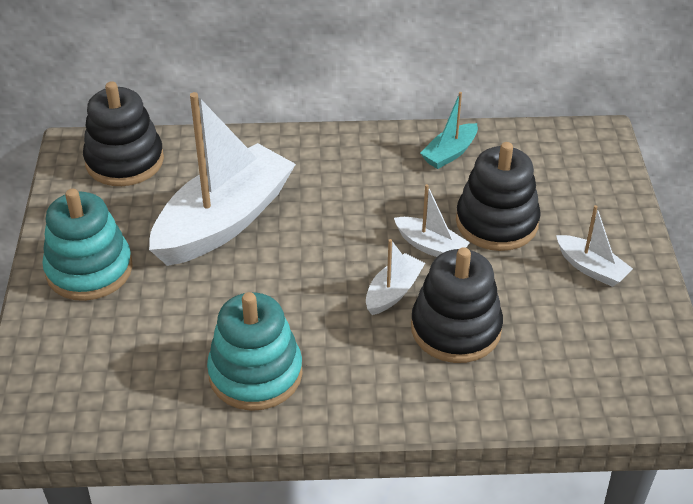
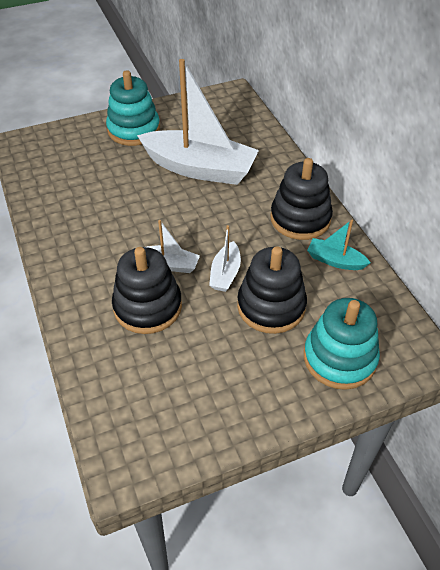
camera: 70 degrees right, 5 degrees up
(124, 161) = (231, 113): black stacking toy -> black stacking toy (300, 218)
(255, 373) = (75, 219): turquoise stacking toy -> turquoise stacking toy (339, 358)
(591, 268) = (248, 379): white boat -> none

